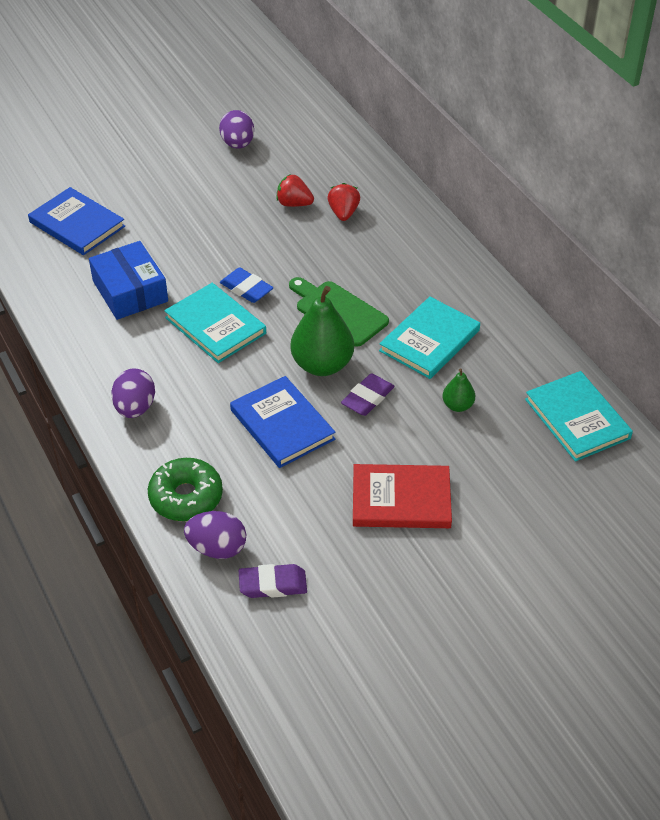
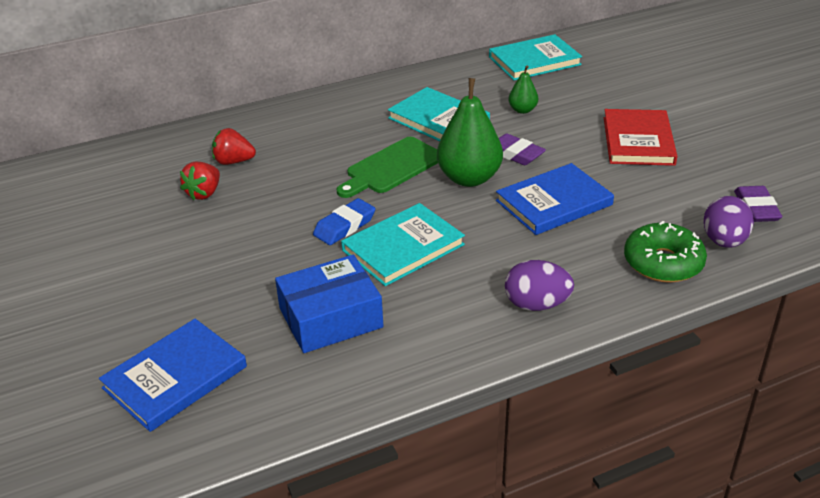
camera: 85 degrees left, 10 degrees down
(238, 144) = (65, 235): purple egg -> none

